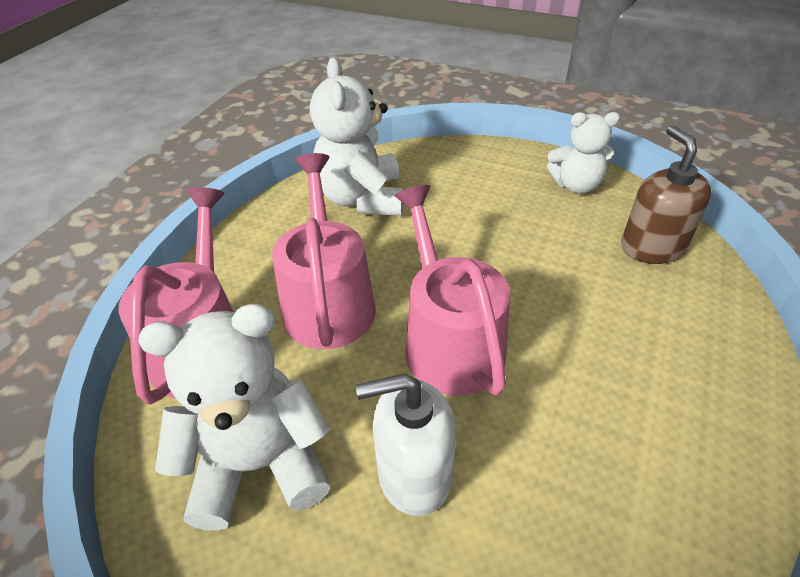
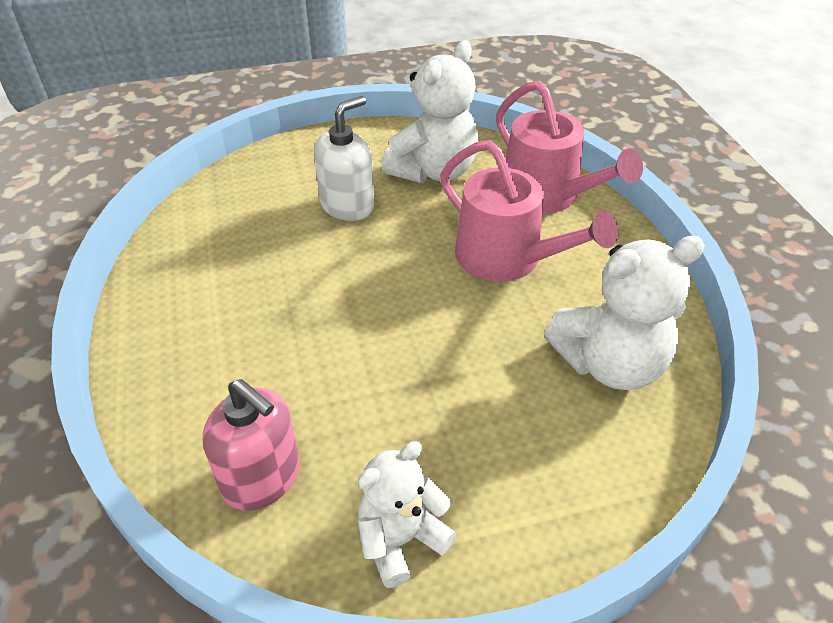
camera: 140 degrees right, 0 degrees up
(362, 198) = (610, 364): white teddy bear -> white teddy bear turned 120 degrees clockwise
(449, 341) = (390, 278): pink watering can -> none
(651, 247) = (262, 478): brown soap dispenser -> pink soap dispenser

